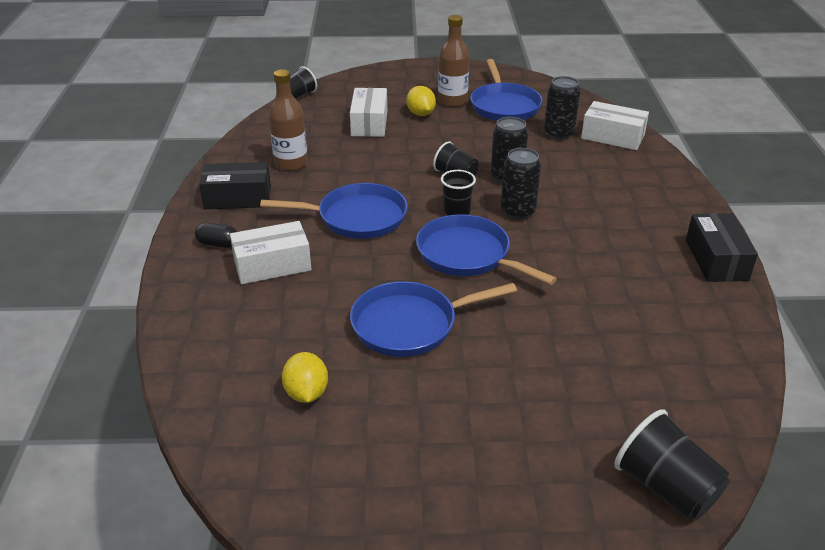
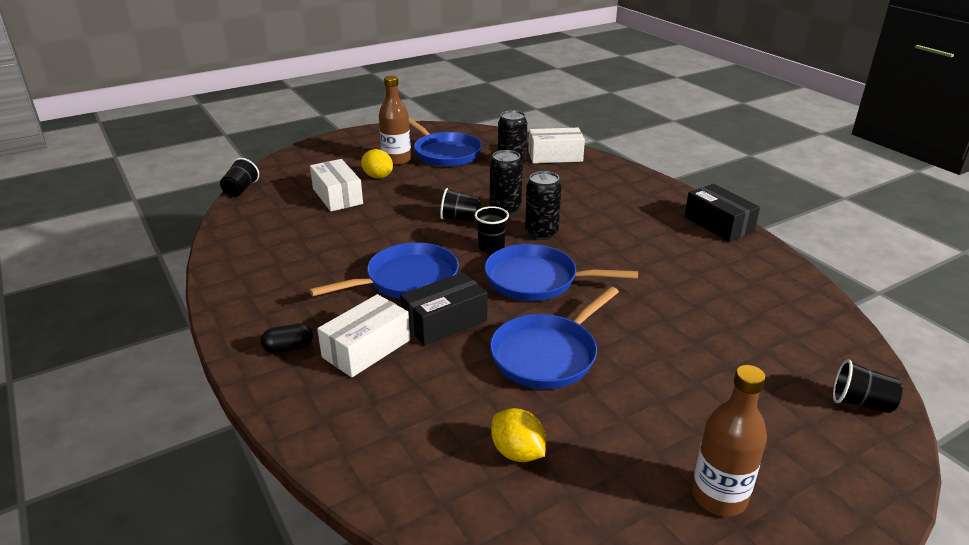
camera: 30 degrees left, 5 degrees down
(238, 198) = (267, 298): black box -> black box (445, 322)
(291, 164) = (293, 251): brown bottle -> brown bottle (719, 496)
(665, 487) = (860, 403): black cup -> black cup, size x0.66

